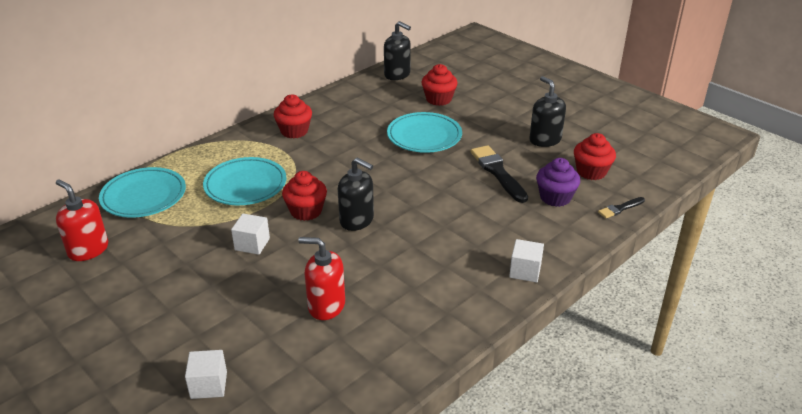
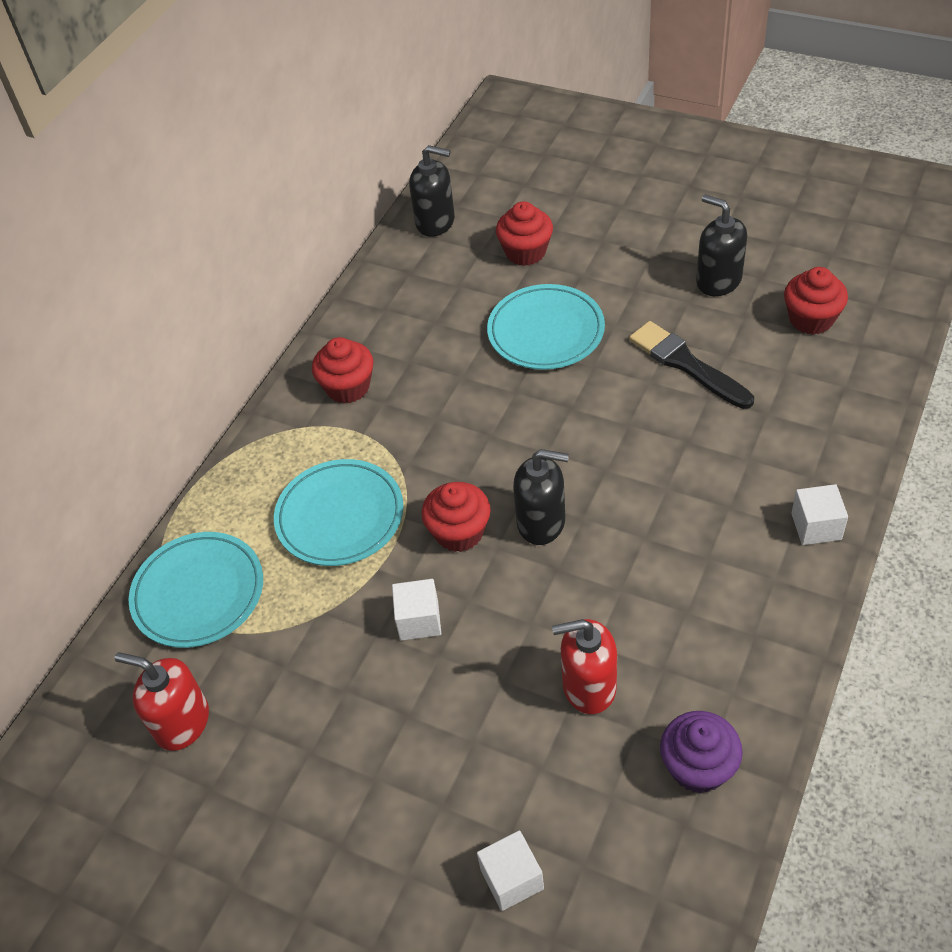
camera: 15 degrees left, 15 degrees up
(555, 197) = (788, 383): purple cupcake -> purple cupcake (698, 767)
(620, 208) = (881, 372): black brush -> none

